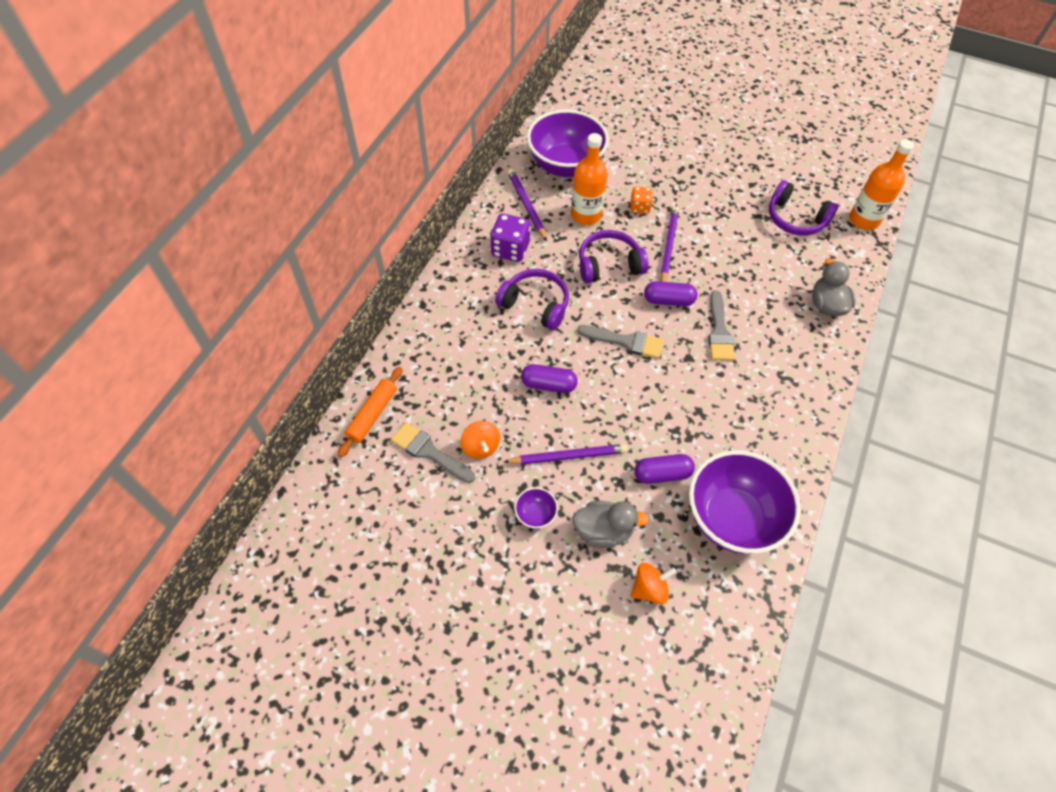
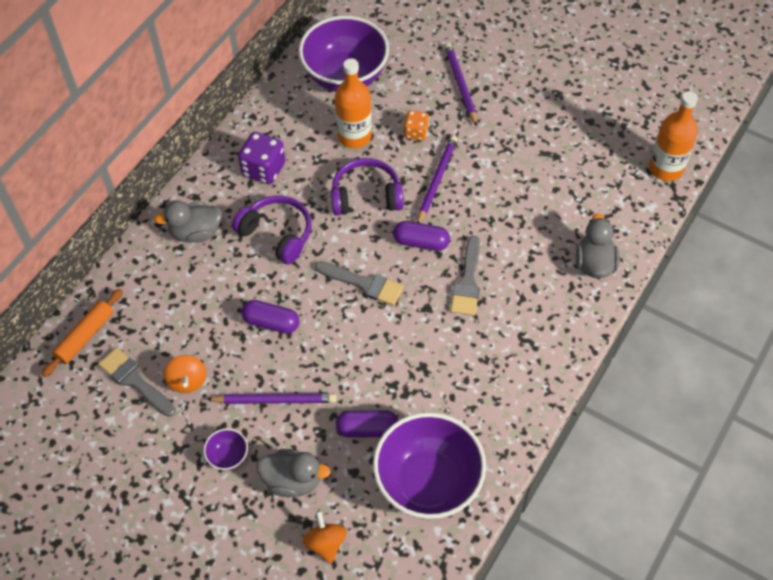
camera: 10 degrees right, 0 degrees up
(459, 310) = (196, 232): none -> grey duck
(527, 205) = (292, 120): purple pencil -> purple pencil (460, 85)
(649, 589) = (325, 543): orange spinning top -> orange spinning top turned 90 degrees counterclockwise
(795, 219) = (587, 160): purple headphones -> none

